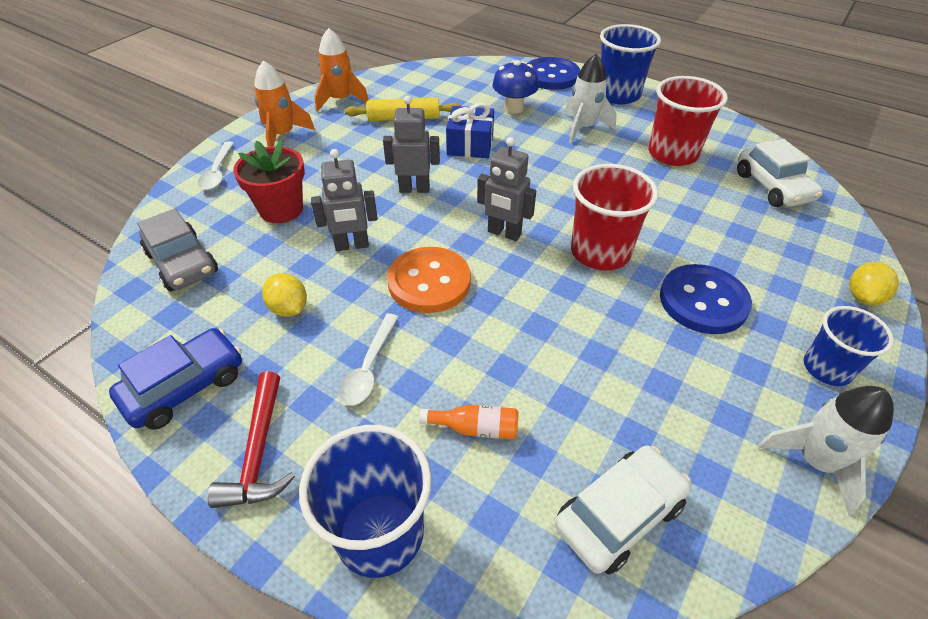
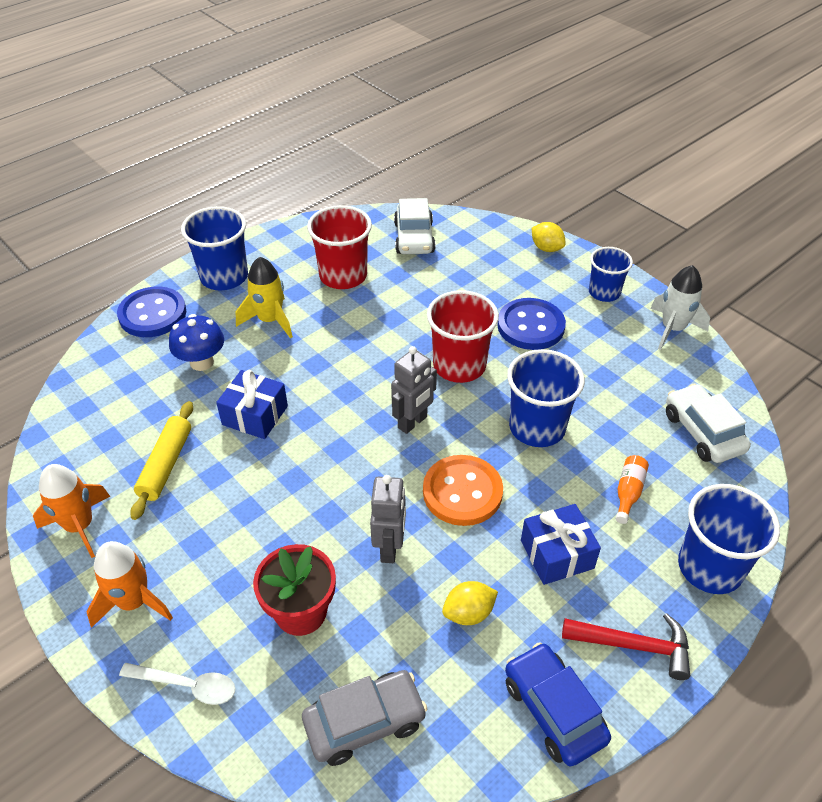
camera: 75 degrees left, 0 degrees up
(369, 367) = (557, 554): white spoon -> blue gift
(414, 189) = (314, 479): grey robot -> none
(541, 328) = (537, 427): none -> blue cup
(583, 128) = (270, 320): white rocket -> yellow rocket
(772, 187) = (414, 238): white car -> white car turned 90 degrees clockwise

